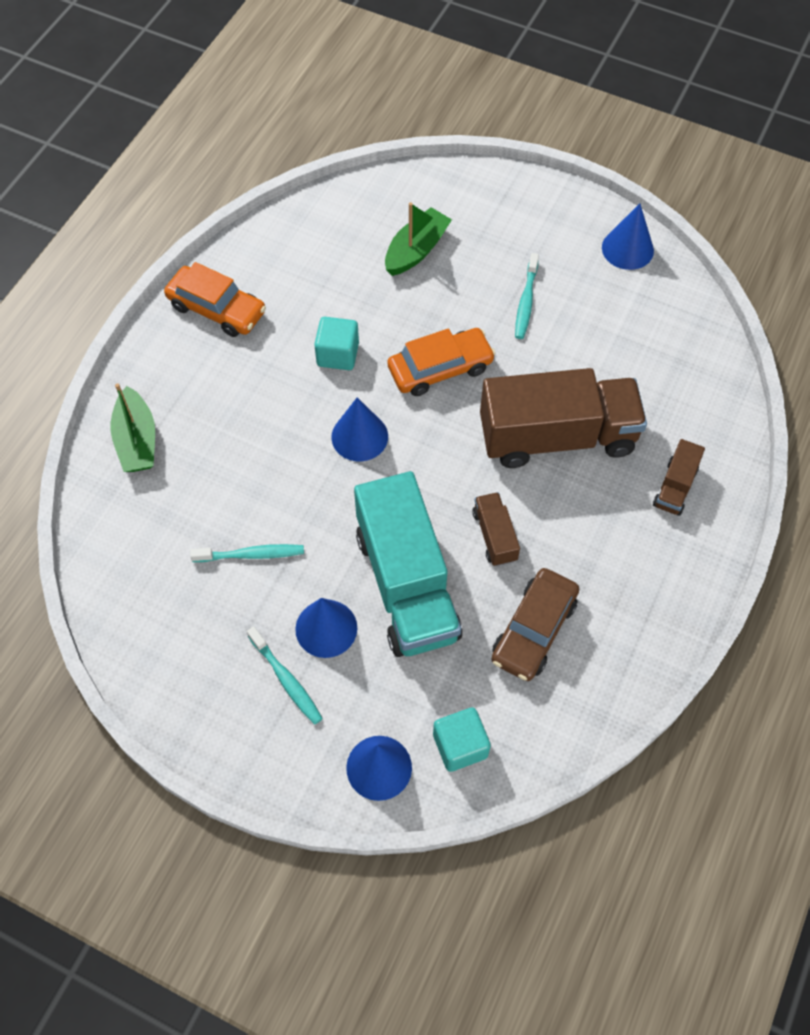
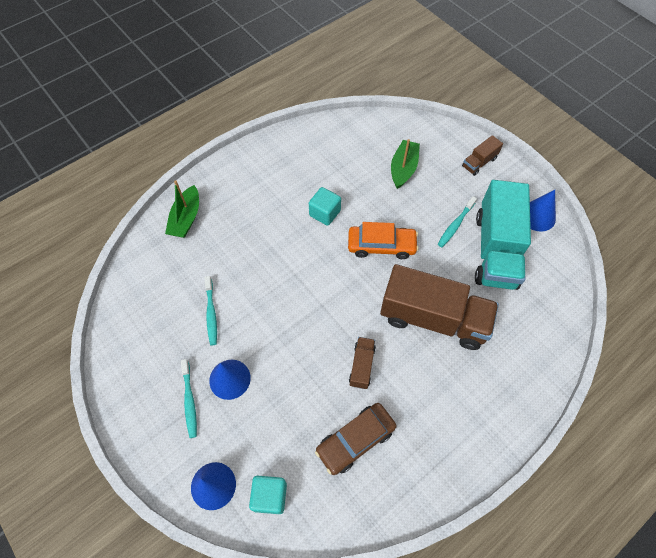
camera: 25 degrees right, 0 degrees up
(217, 309) = (270, 160): orange car -> none
(251, 554) = (211, 313): turquoise toothbrush -> turquoise toothbrush turned 60 degrees clockwise
(359, 436) = (312, 268): blue cone -> none
(407, 584) = (292, 373): turquoise truck -> turquoise truck (495, 250)
(416, 250) = (403, 169): green boat -> green boat turned 45 degrees counterclockwise
(675, 487) = (496, 385): brown truck -> brown truck (479, 162)

